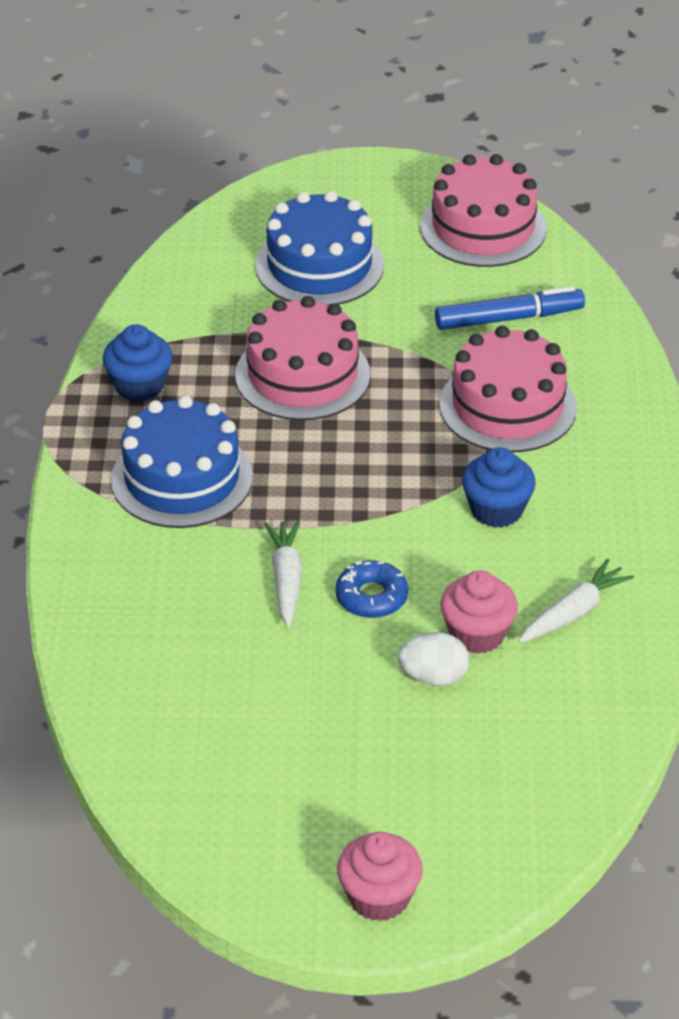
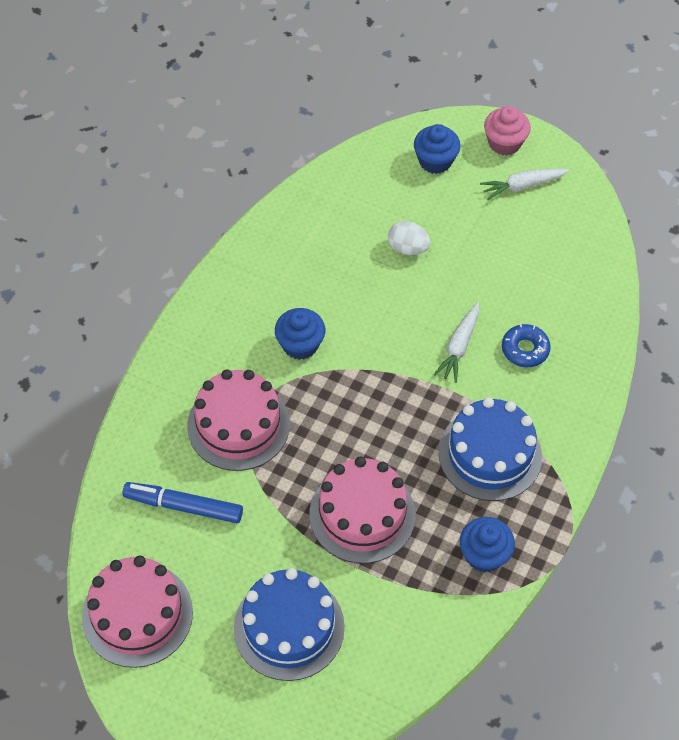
camera: 155 degrees left, 15 degrees up
(371, 597) = (414, 313): blue donut -> blue donut (525, 349)
(473, 822) = (435, 161): none -> blue cupcake
(477, 634) = (366, 265): pink cupcake -> none
(574, 612) = (302, 257): white carrot -> white carrot (522, 186)

